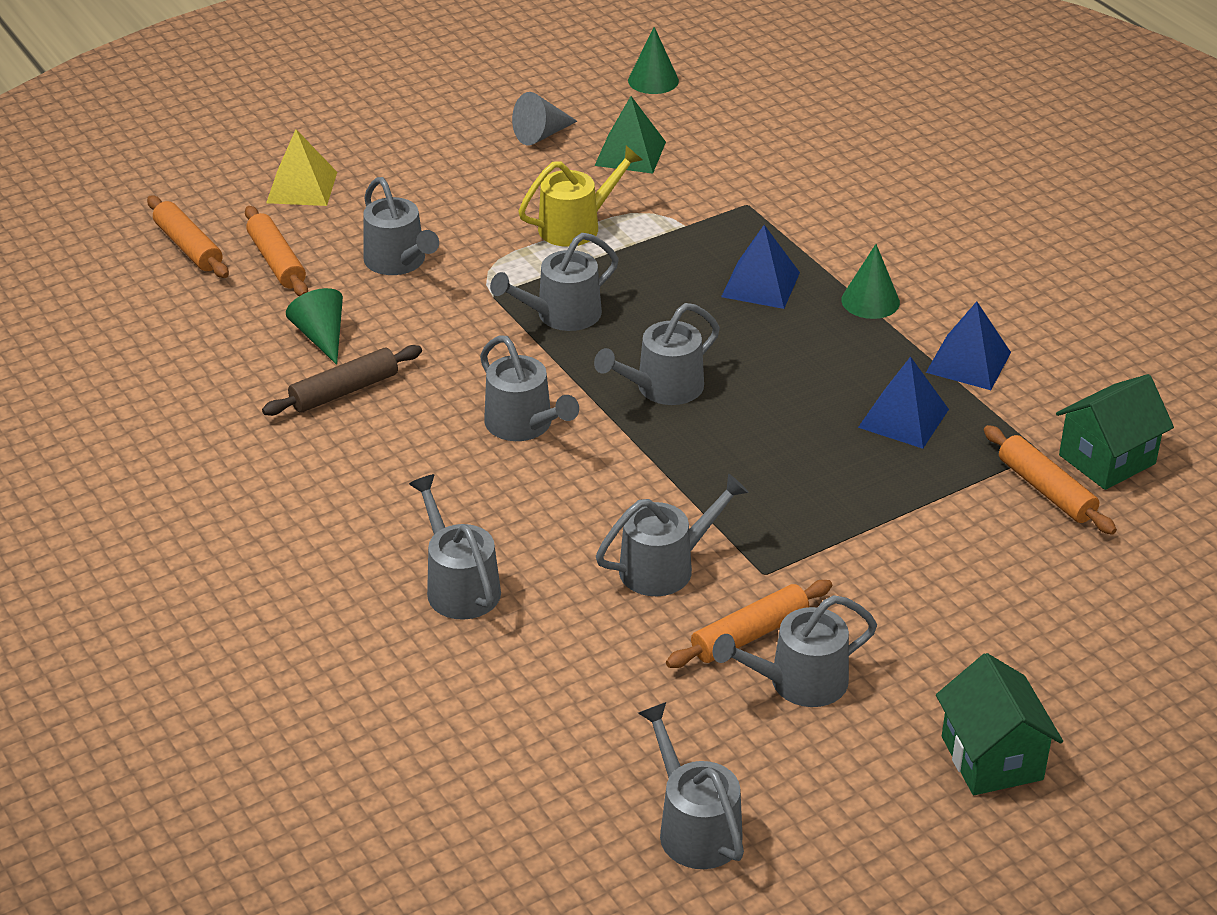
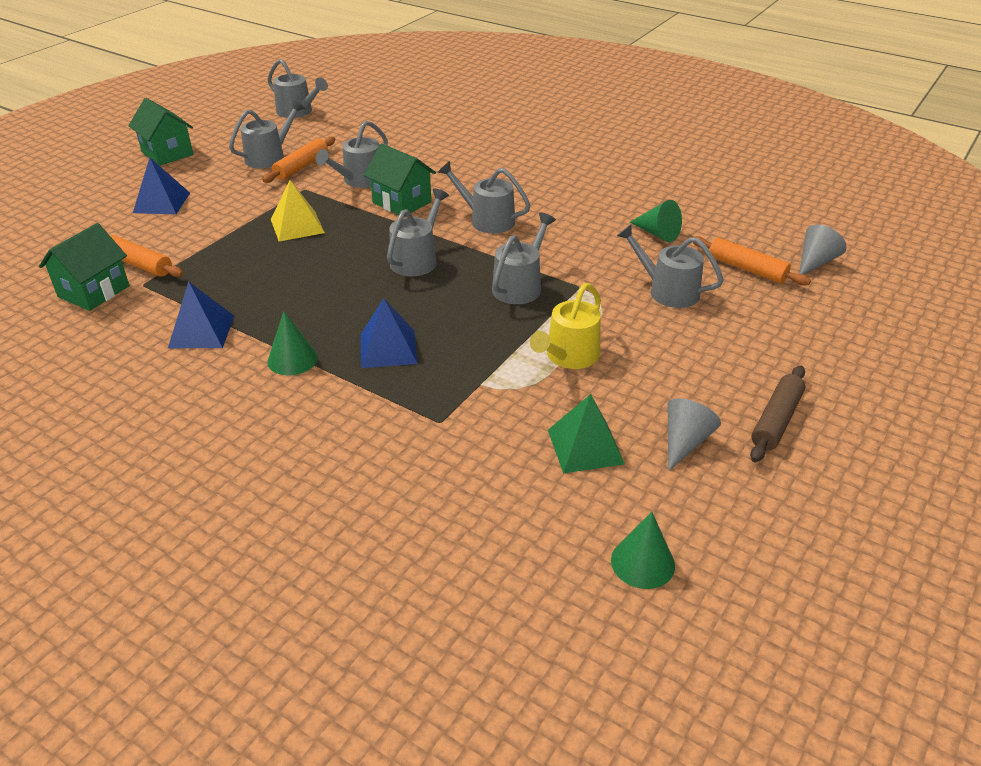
camera: 155 degrees right, 0 degrees up
(188, 247) = (815, 262): orange rolling pin -> grey cone
(302, 187) = (809, 326): yellow pyramid -> yellow pyramid (297, 226)
(344, 391) = (608, 211): brown rolling pin -> brown rolling pin (776, 420)
(459, 586) = (458, 152): grey watering can -> none
(624, 496) = (401, 202): none -> green house
(903, 418) = (244, 282): blue pyramid -> blue pyramid (161, 202)

